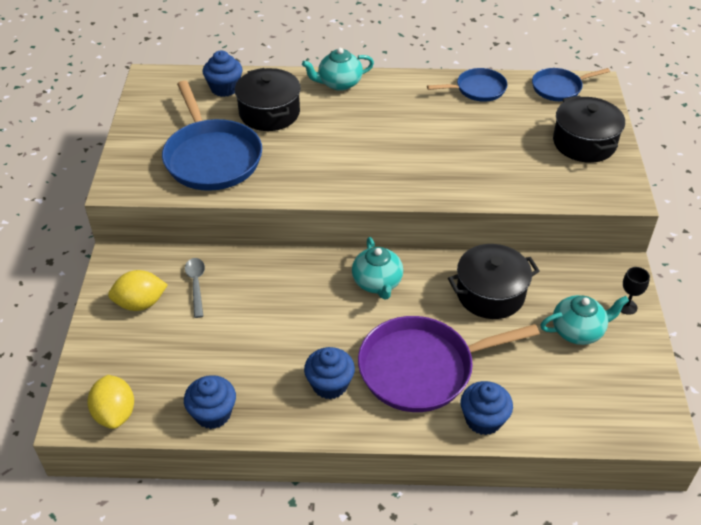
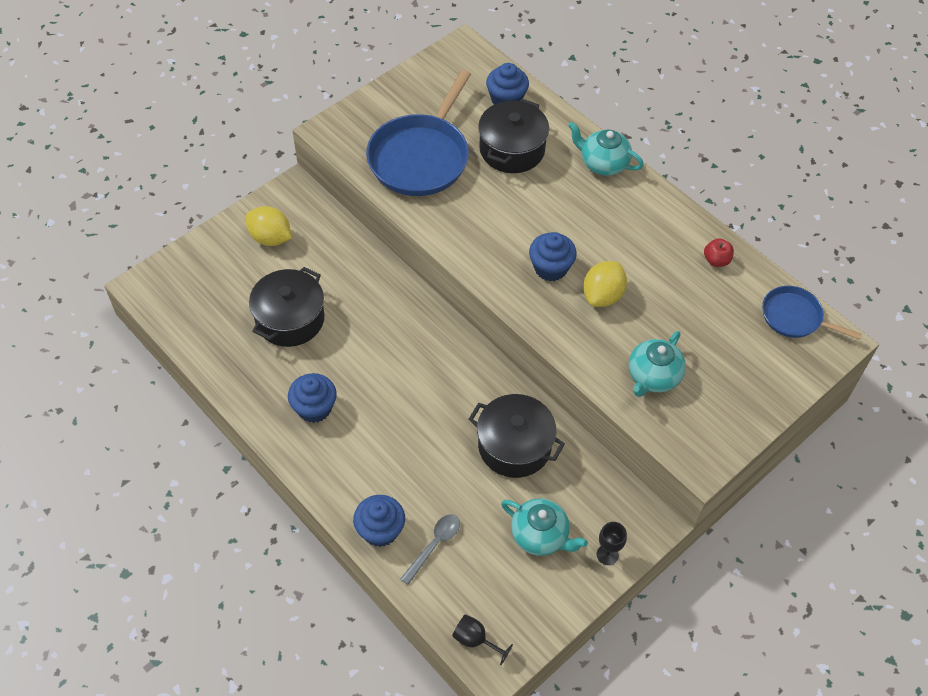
camera: 45 degrees right, 10 degrees up
(115, 413) = (168, 306): yellow lemon -> yellow lemon (602, 296)
(196, 285) = (321, 254): grey spoon -> grey spoon (434, 545)
(213, 414) = (221, 359): blue cupcake -> blue cupcake (550, 268)
(377, 283) = (443, 362): turquoise teapot -> turquoise teapot (653, 377)
(421, 369) = (388, 455): purple pan -> none
(478, 89) = (716, 260): blue pan -> red apple
(584, 143) = (737, 386): black pot -> black pot (290, 319)
(632, 427) = (475, 640): none -> black goblet

